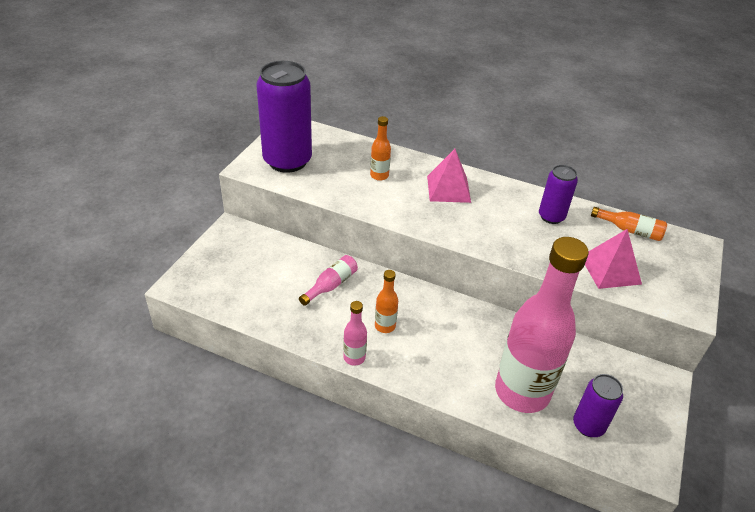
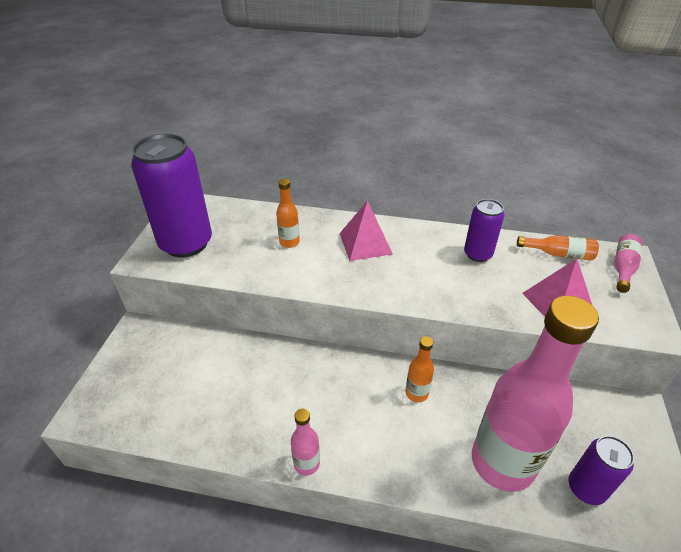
camera: 10 degrees left, 0 degrees up
(331, 285) = (261, 375): pink bottle -> pink bottle (623, 268)
(385, 326) = (332, 413): orange bottle -> orange bottle (416, 393)

